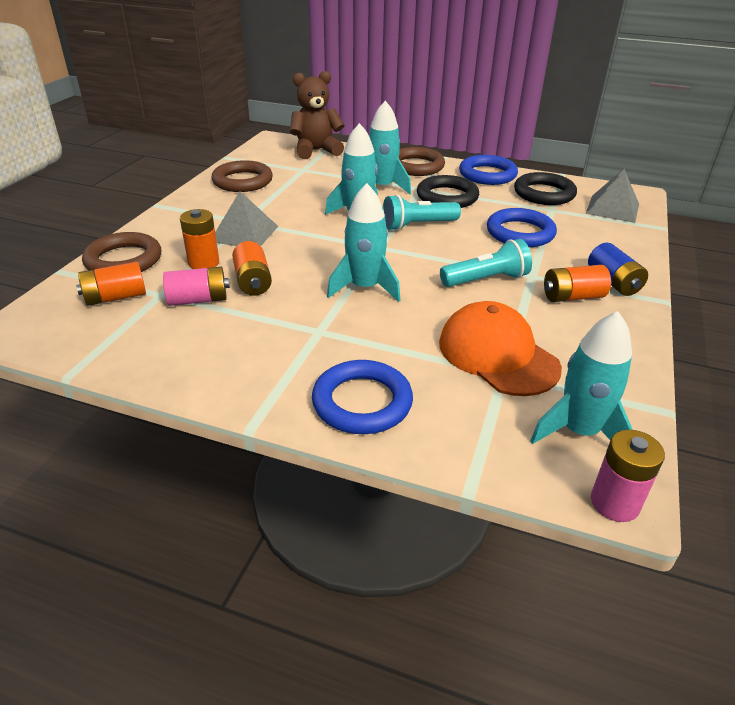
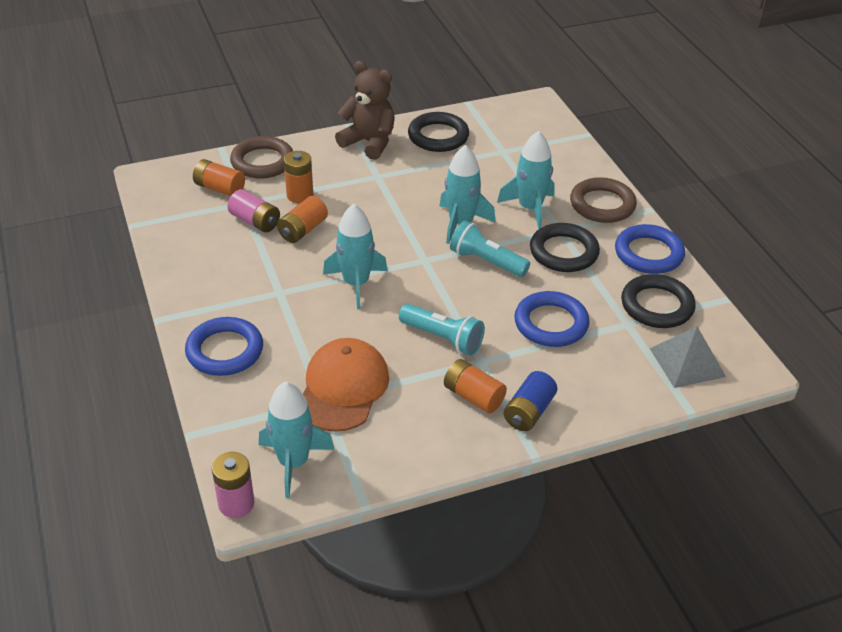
camera: 50 degrees right, 5 degrees up
(242, 181) = (438, 136): brown ring -> black ring
(244, 233) = (360, 187): grey pyramid -> none
(316, 151) = (549, 136): brown teddy bear -> brown teddy bear (369, 142)

